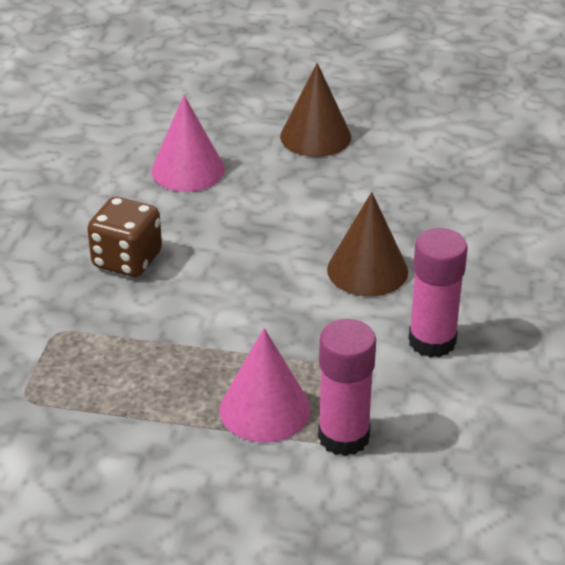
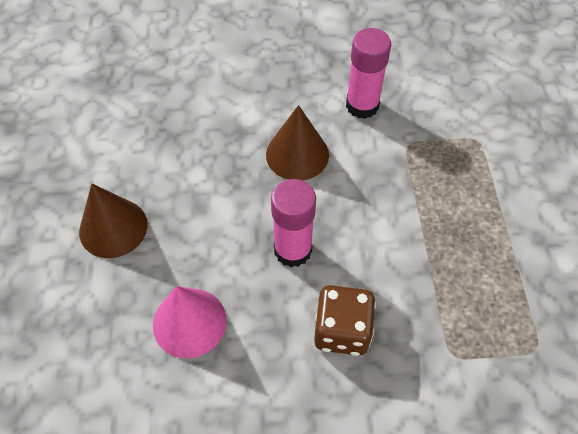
camera: 105 degrees left, 20 degrees up
(265, 409) = (470, 184): pink cone -> none
(343, 437) = (473, 136): pink glue stick -> pink glue stick (292, 250)

